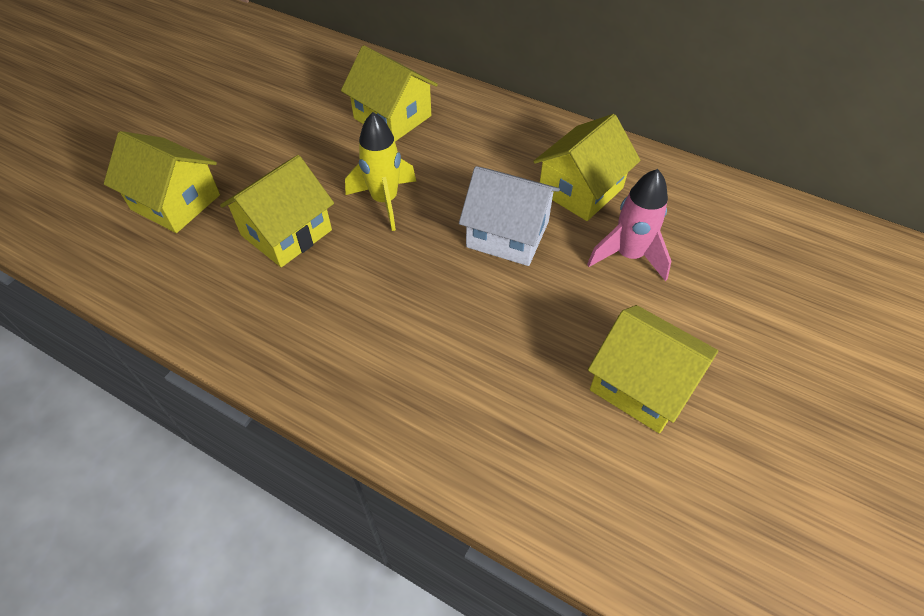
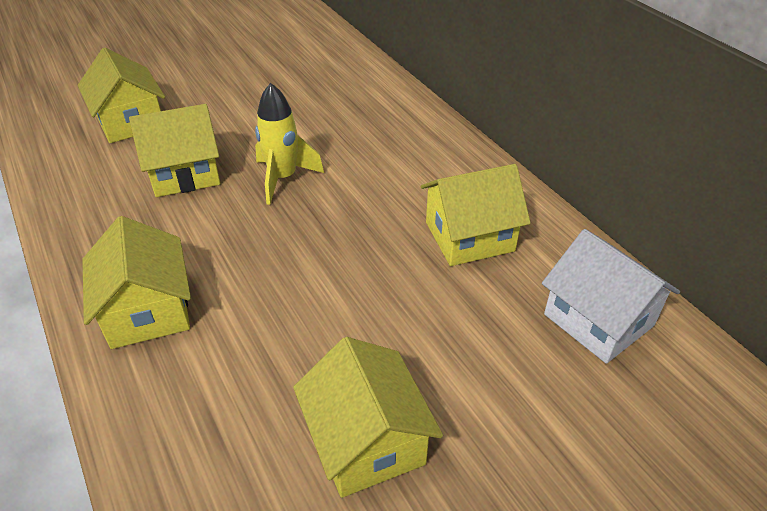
camera: 30 degrees right, 10 degrees down
(392, 117) = (352, 116): yellow house -> yellow house (147, 311)
(508, 234) = (363, 247): white house -> white house (598, 320)
(628, 256) = (464, 315): pink rocket -> none

